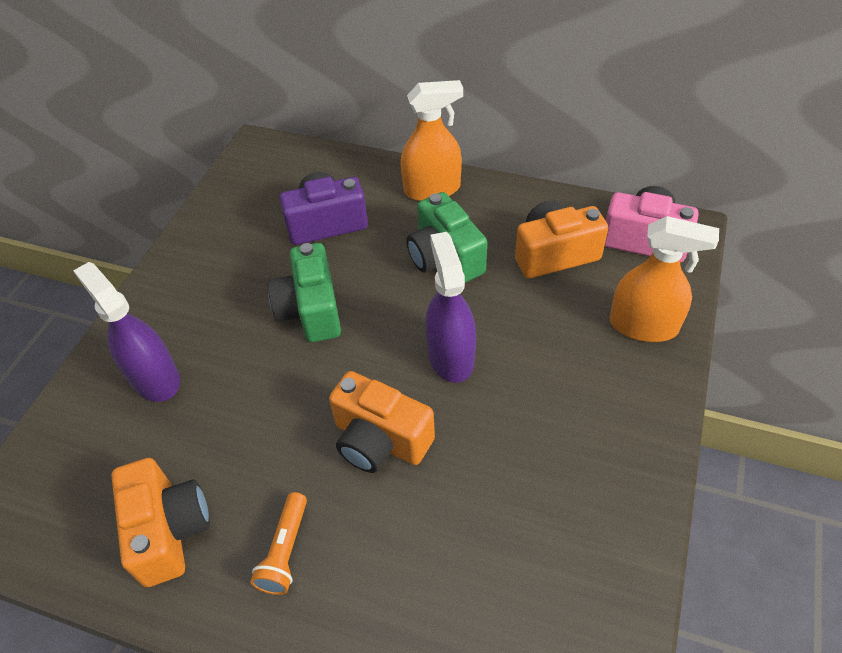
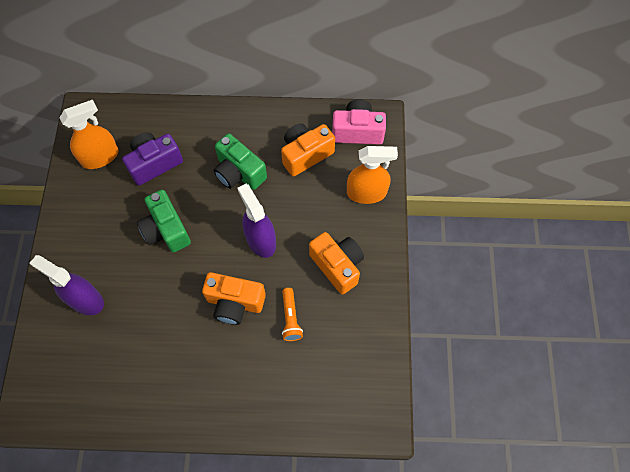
camera: 20 degrees left, 15 degrees up
(169, 530) = (133, 387): orange camera -> orange camera (337, 266)
(285, 551) = (202, 379): orange flashlight -> orange flashlight (290, 318)
(432, 189) = (216, 121): orange spray bottle -> orange spray bottle (100, 157)

